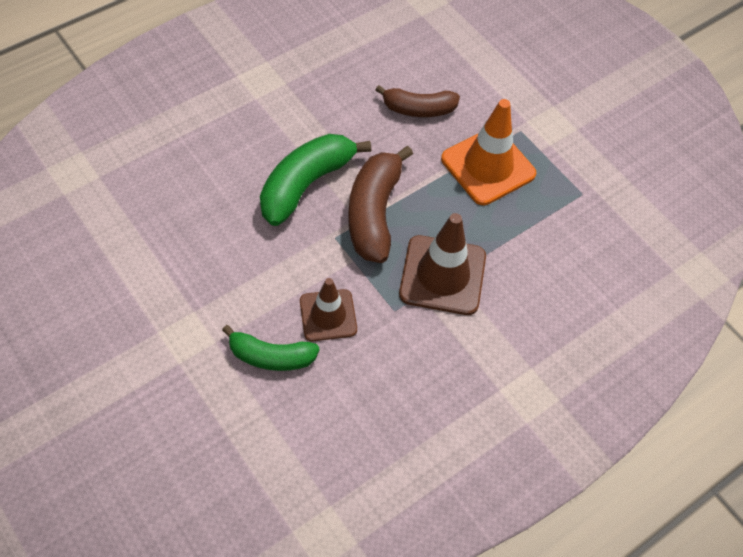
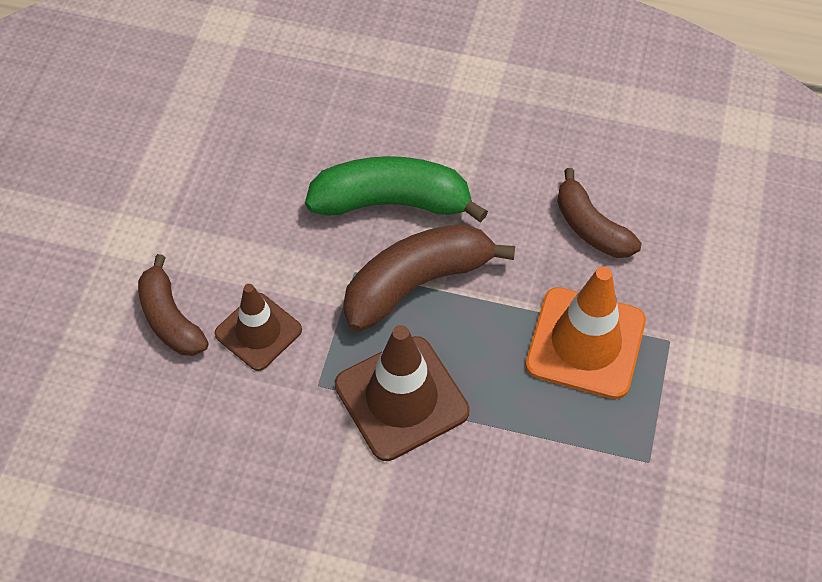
camera: 55 degrees right, 0 degrees up
(271, 356) = (170, 319): green banana -> brown banana

